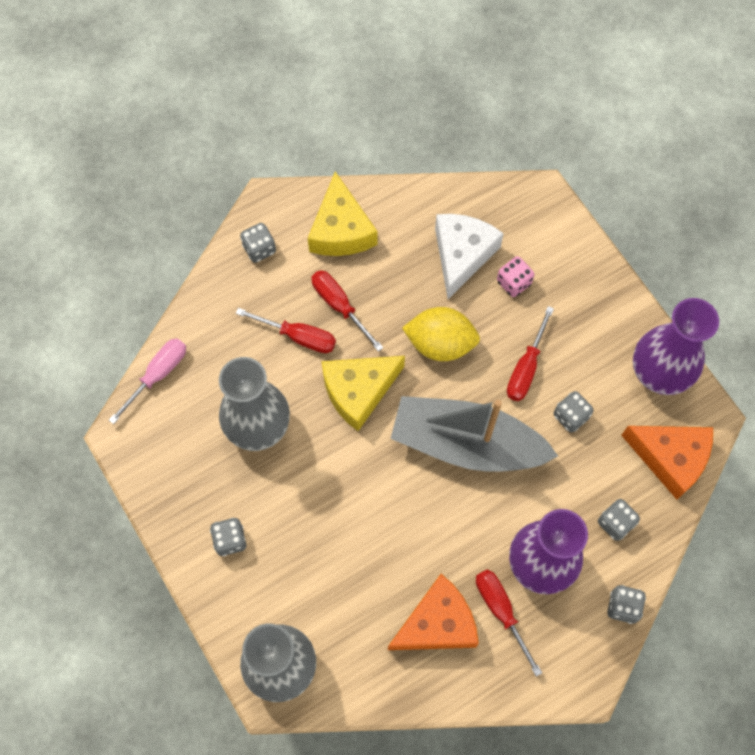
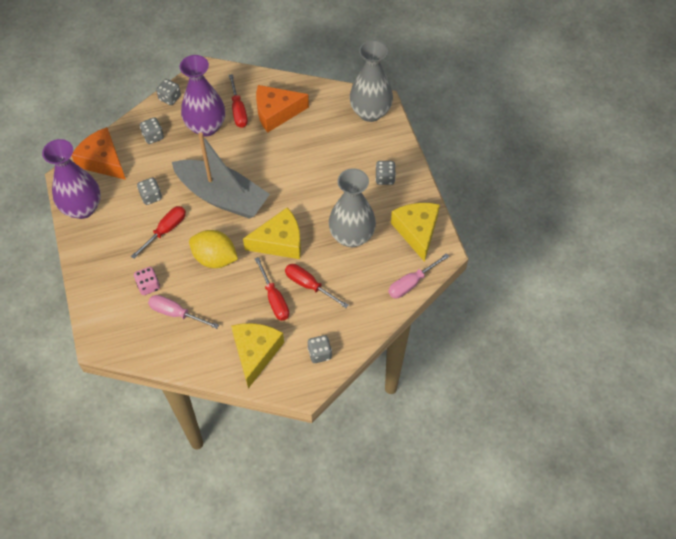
camera: 165 degrees left, 10 degrees down
(164, 458) = (417, 231): none -> yellow cheese
(462, 255) = (176, 313): white cheese -> pink screwdriver

